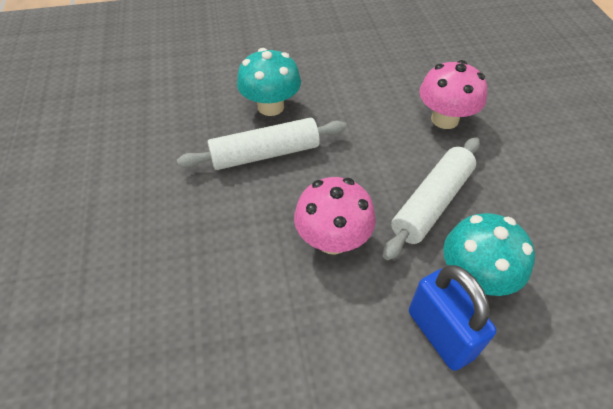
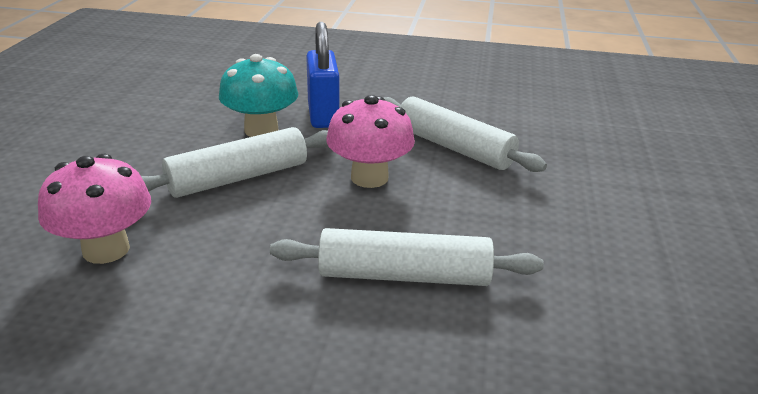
camera: 160 degrees left, 20 degrees down
(270, 106) = (358, 350): turquoise mushroom -> none
(275, 320) = (454, 147): none -> white rolling pin

